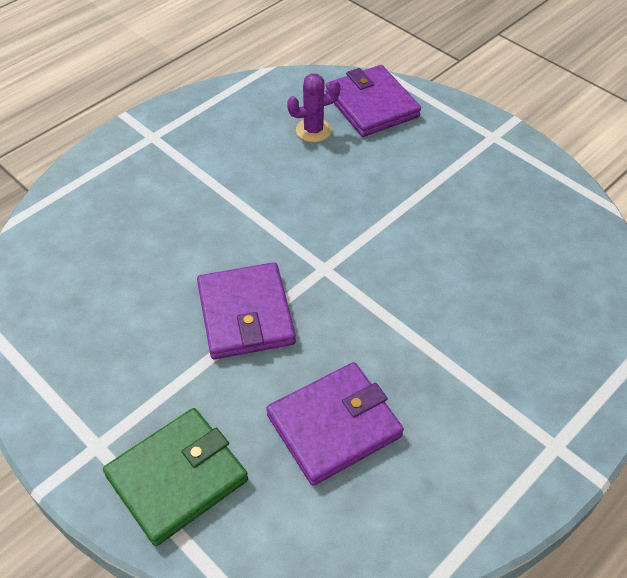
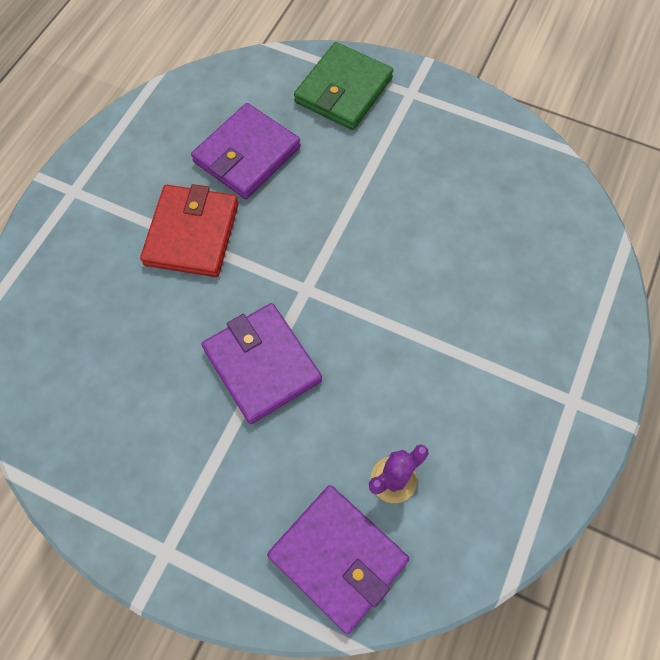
camera: 160 degrees right, 15 degrees up
(245, 314) = (356, 220): purple wallet -> purple wallet (262, 364)
(423, 352) = (192, 234): none -> red wallet

